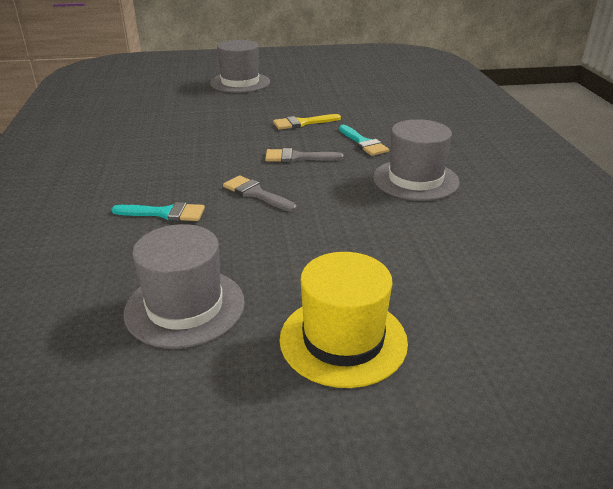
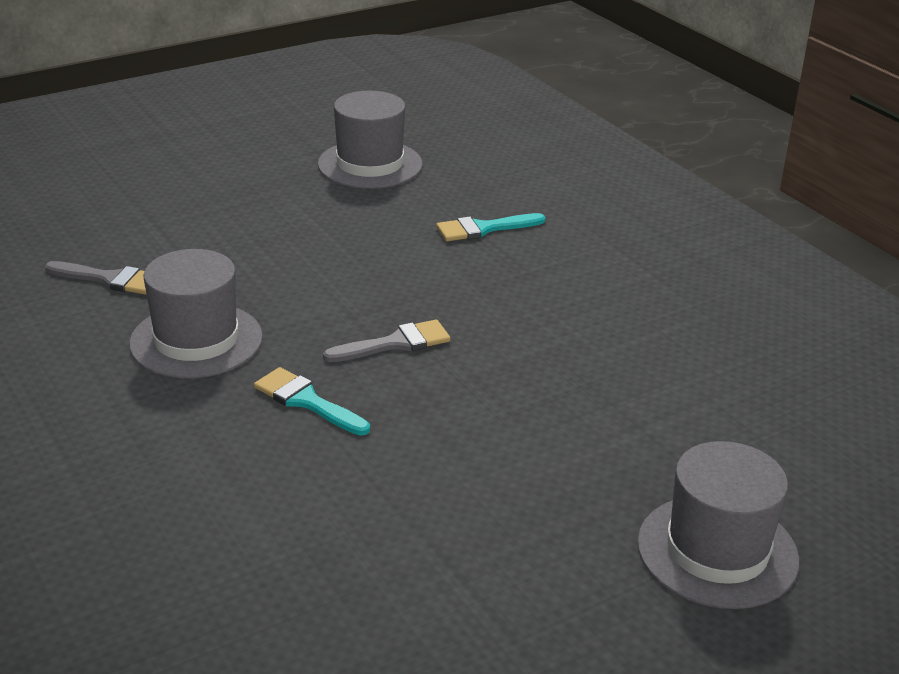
camera: 155 degrees right, 0 degrees up
(256, 194) = (403, 273): grey brush -> grey brush (110, 279)
(302, 123) = (449, 430): yellow brush -> none
(343, 340) = (225, 169): yellow hat -> none

